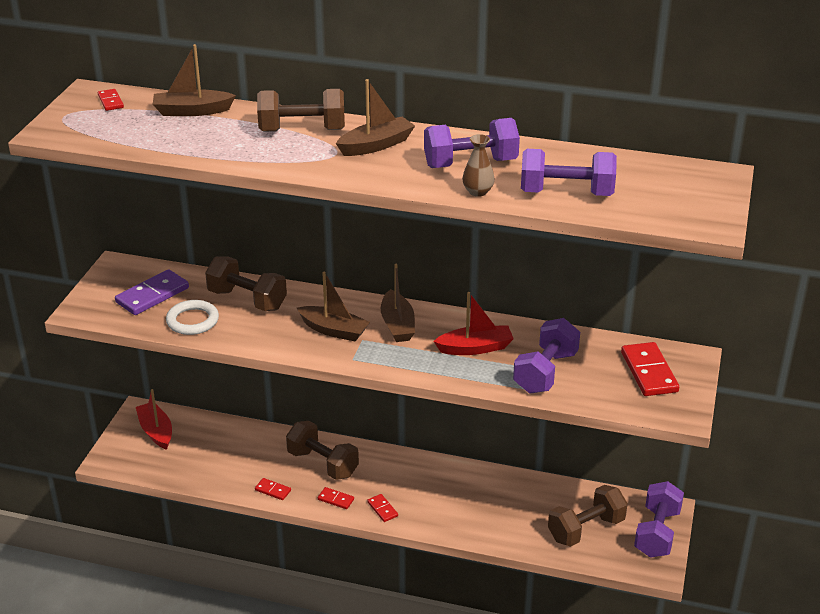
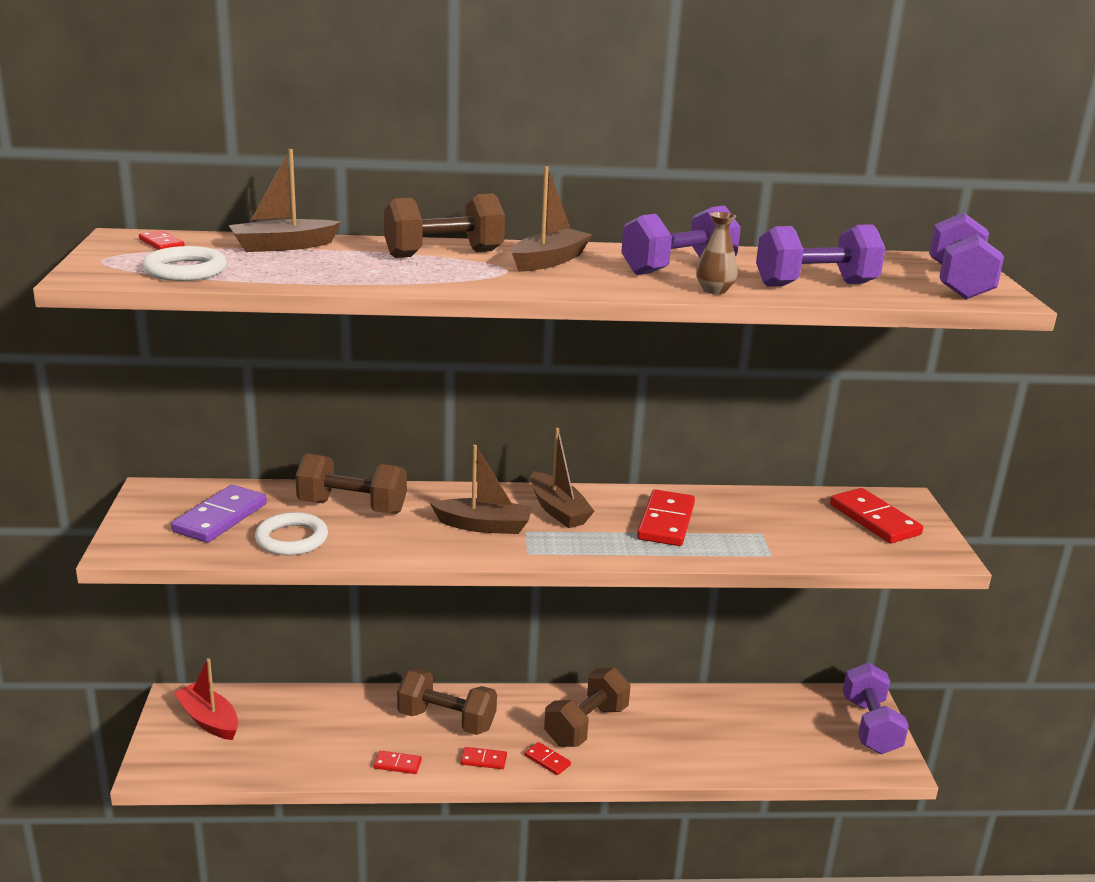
camera: 20 degrees left, 10 degrees down
(111, 133) = (185, 270): none -> white ring
(475, 348) = (666, 522): red boat -> red domino
(545, 372) = (764, 535): purple dumbbell -> purple dumbbell (958, 283)
(586, 529) = (793, 737): brown dumbbell -> brown dumbbell (586, 725)

